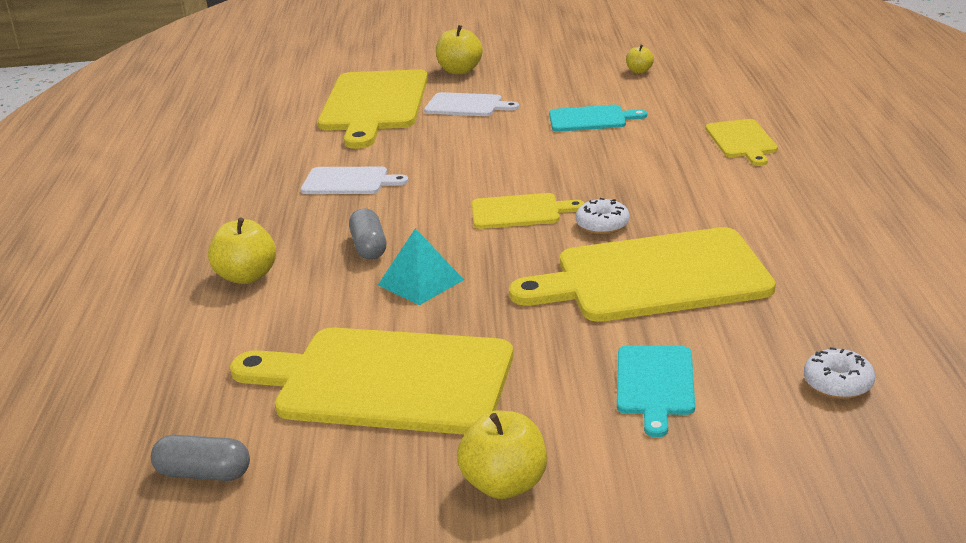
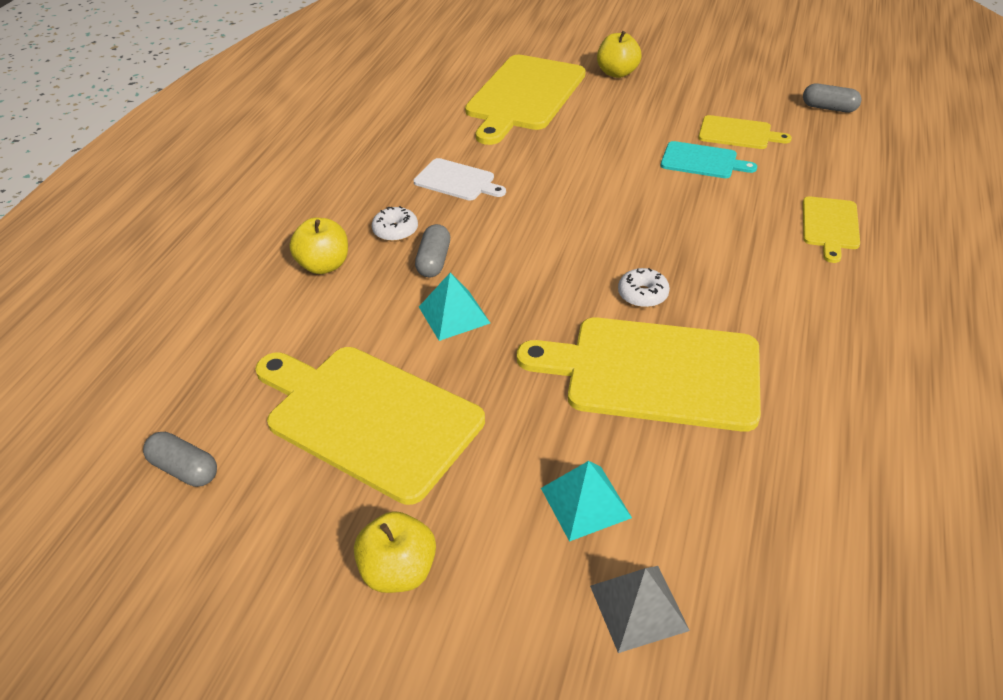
camera: 20 degrees right, 15 degrees up
(466, 105) = (601, 117): white cutting board -> none
(520, 212) = (579, 257): yellow cutting board -> yellow cutting board (738, 133)
(639, 71) = (779, 112): yellow apple -> none
(655, 384) = (585, 502): turquoise cutting board -> turquoise pyramid
(683, 60) = (829, 108): none -> grey capsule
(758, 443) = (638, 607): none -> grey pyramid
(838, 384) = (753, 563): white donut -> white donut (395, 231)

